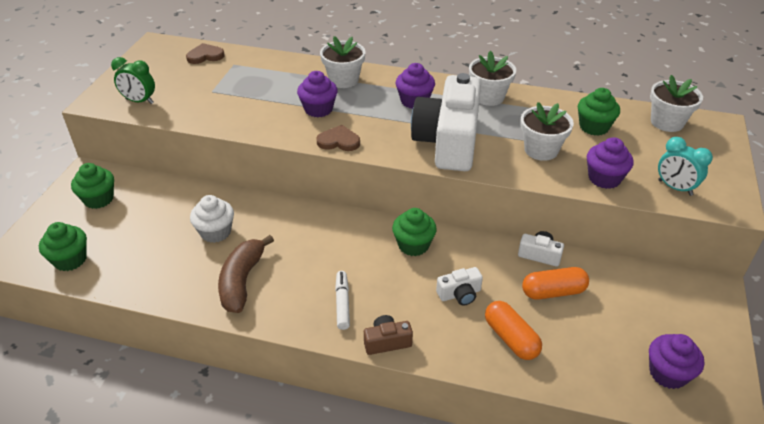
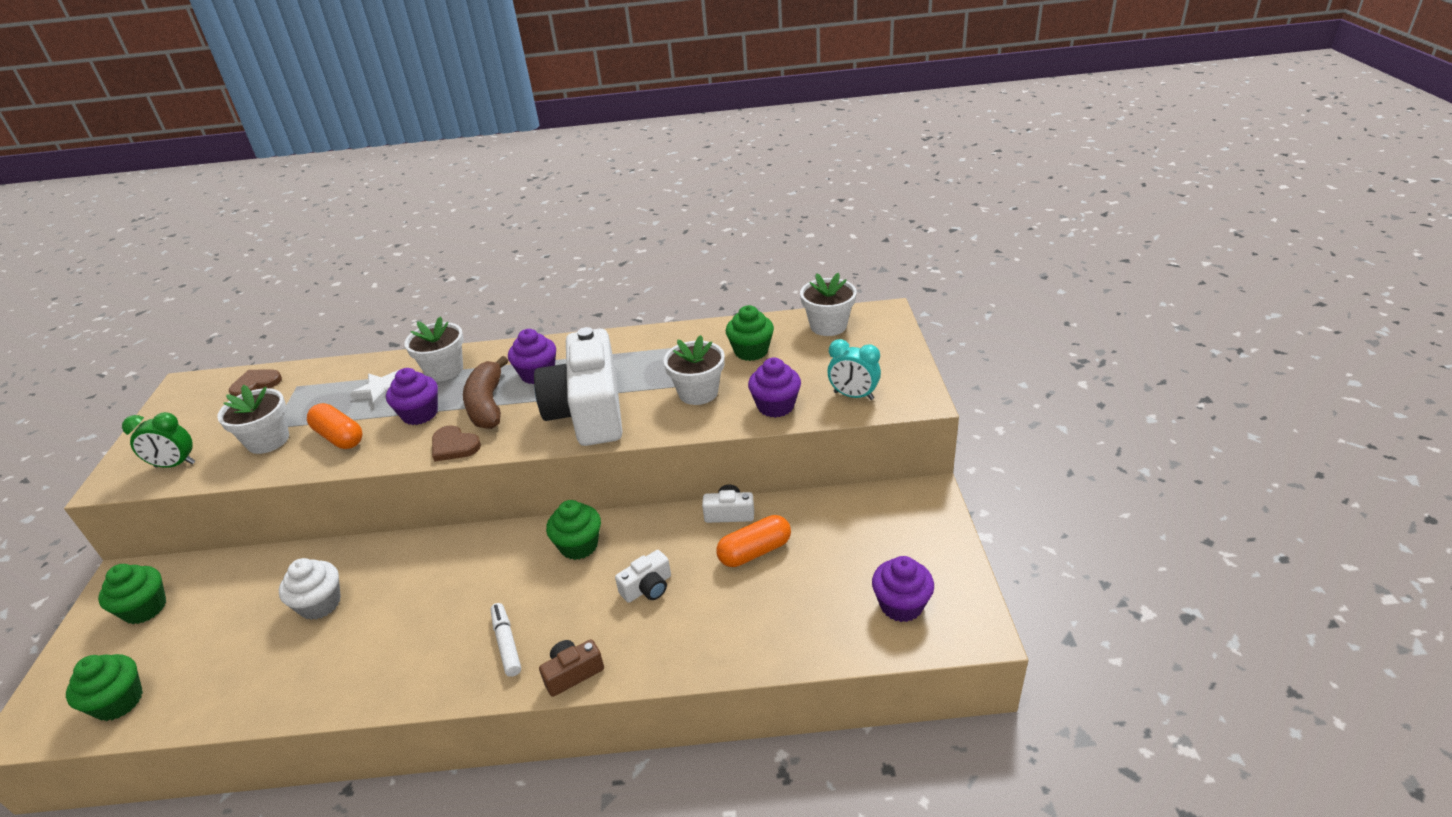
camera: 15 degrees left, 5 degrees down
(242, 281) = (370, 656): brown banana -> brown banana (487, 404)
(294, 83) = (381, 390): none -> white star
(339, 141) = (454, 446): brown heart -> brown heart turned 135 degrees counterclockwise
(489, 97) = (625, 347): white flower pot -> white flower pot (268, 440)
(511, 338) = (719, 621): orange capsule -> orange capsule (339, 437)

